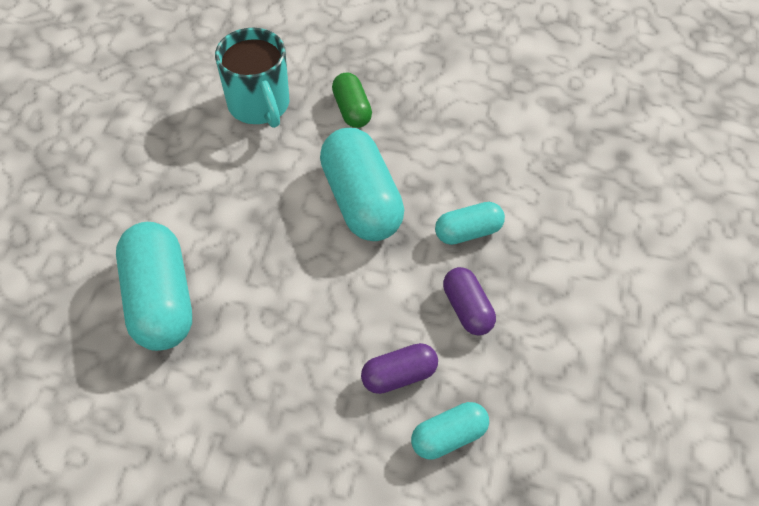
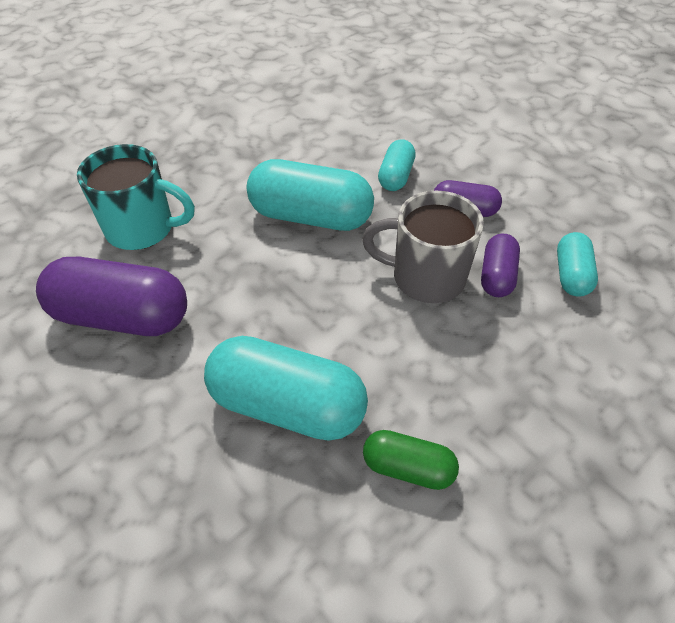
camera: 55 degrees left, 5 degrees down
(170, 154) = (122, 316): none -> purple capsule
(352, 110) = (215, 179): green capsule -> green capsule (408, 467)
(355, 322) = (425, 277): none -> grey mug

